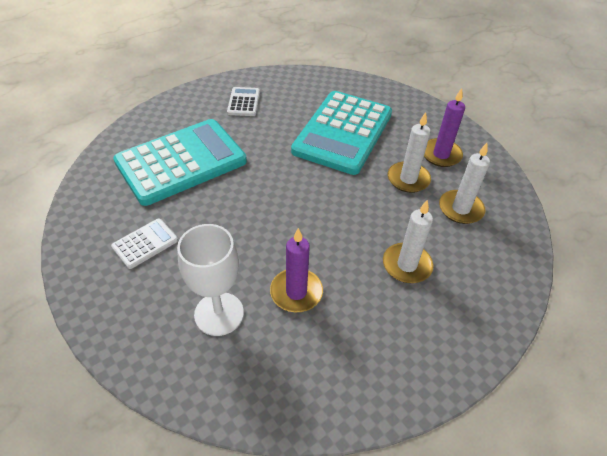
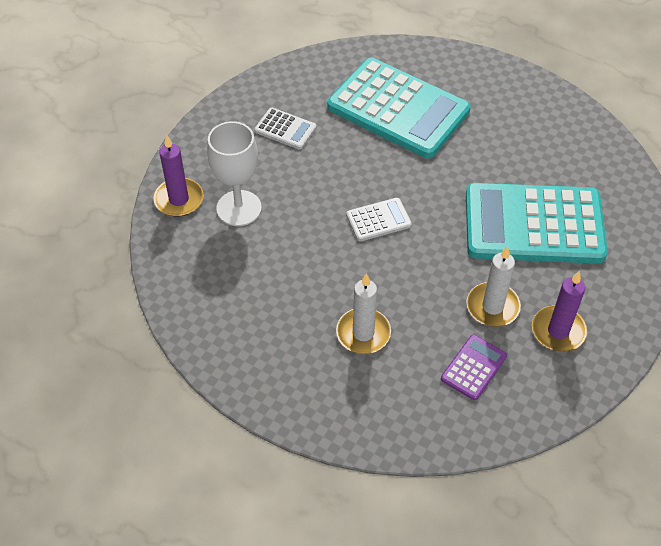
camera: 70 degrees right, 5 degrees up
(244, 102) = (525, 119): white calculator -> white calculator (378, 220)
(296, 292) = (286, 254): purple candle -> purple candle (179, 199)
(460, 209) = (473, 367): white candle -> purple calculator

